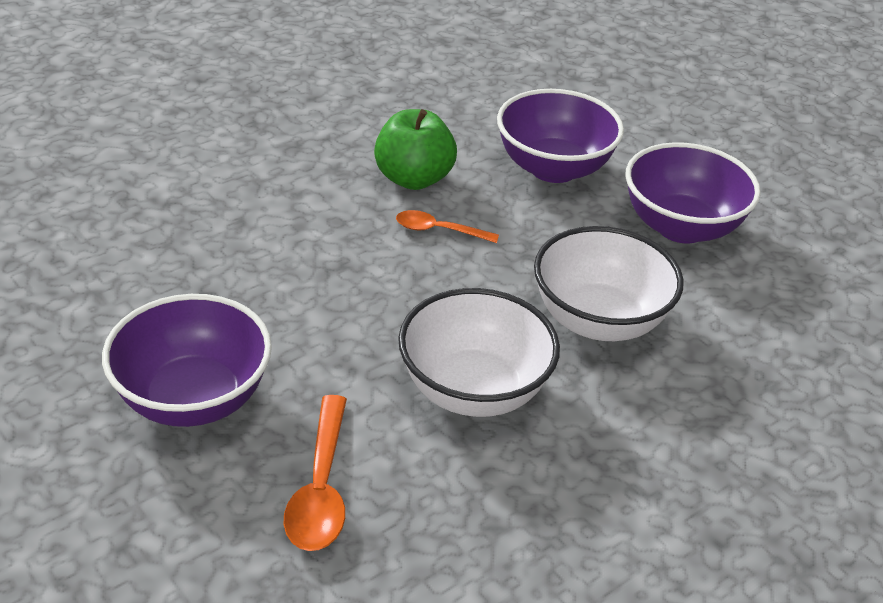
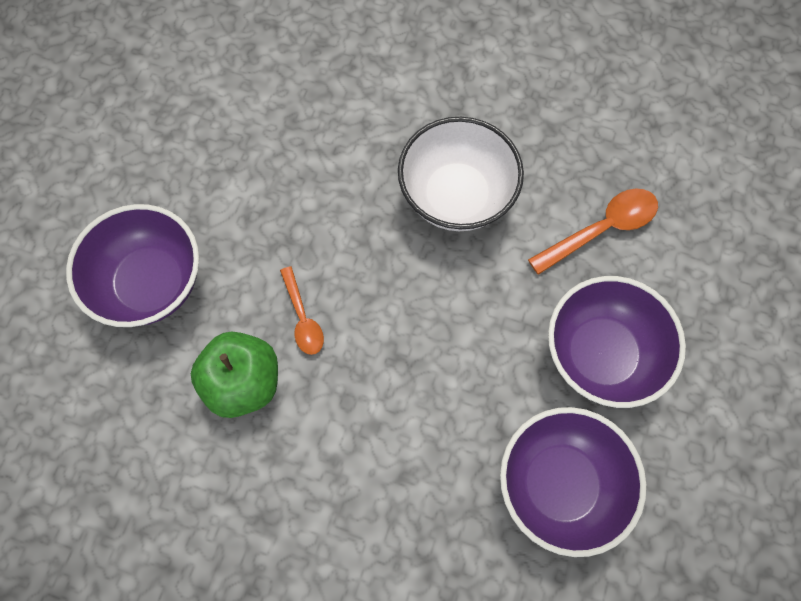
camera: 120 degrees left, 30 degrees up
(599, 320) = (330, 159): white bowl -> none
(681, 227) = (176, 157): purple bowl -> purple bowl (559, 484)

